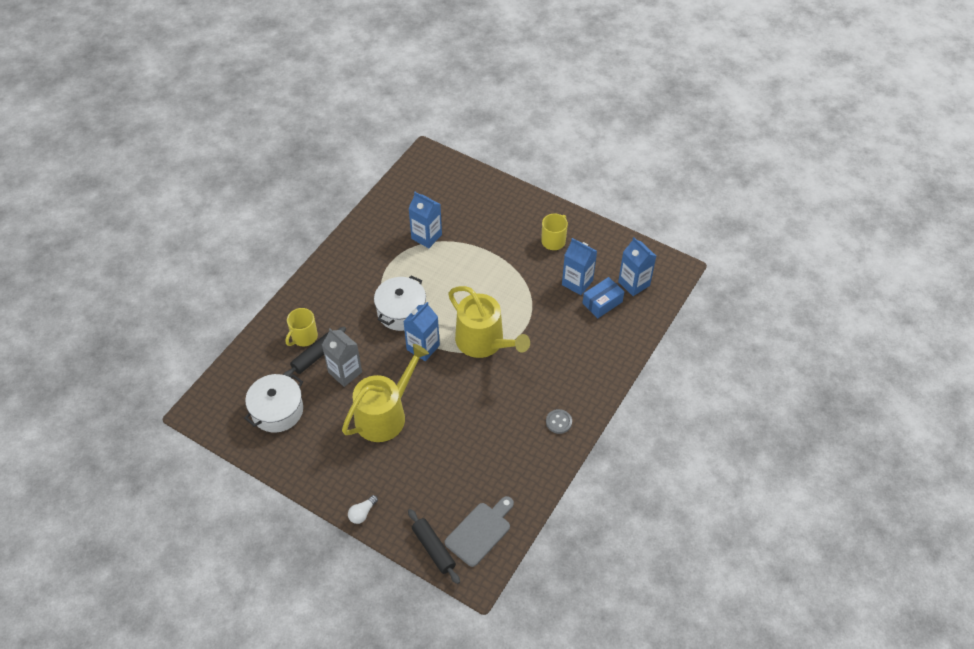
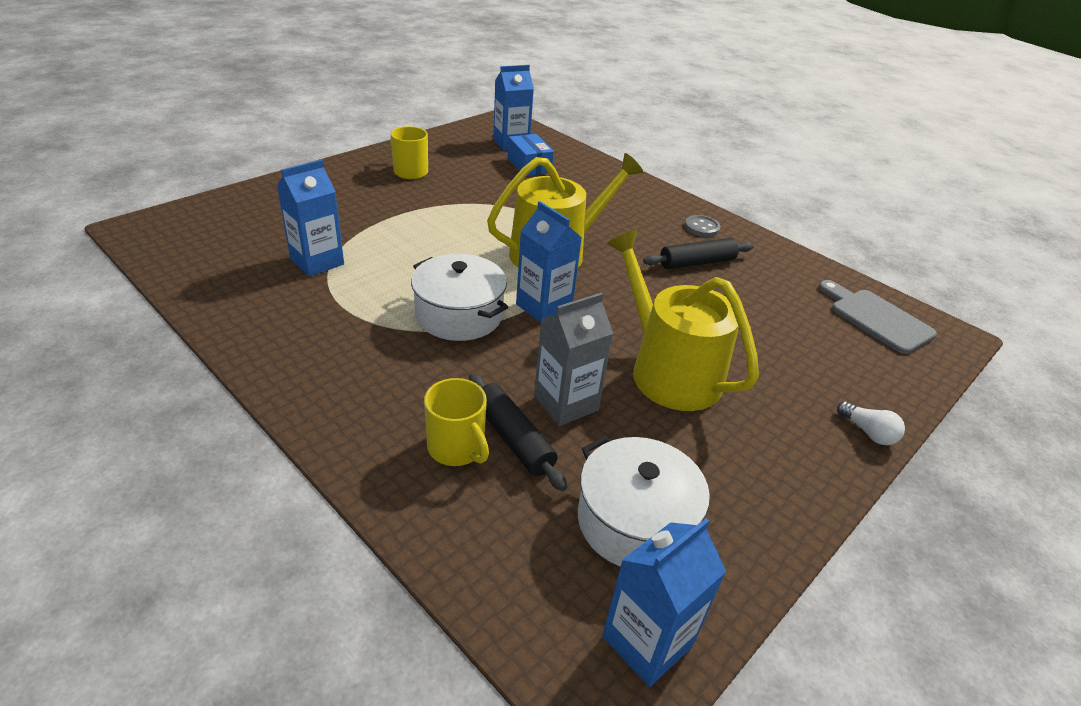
camera: 80 degrees left, 15 degrees down
(433, 549) = (916, 366): black rolling pin -> black rolling pin (697, 263)
(577, 282) = (489, 172): blue carton -> blue carton (647, 641)

